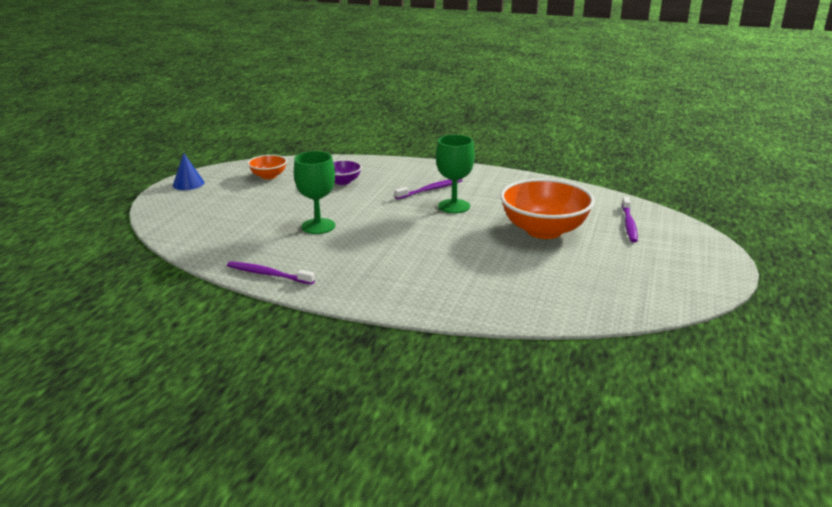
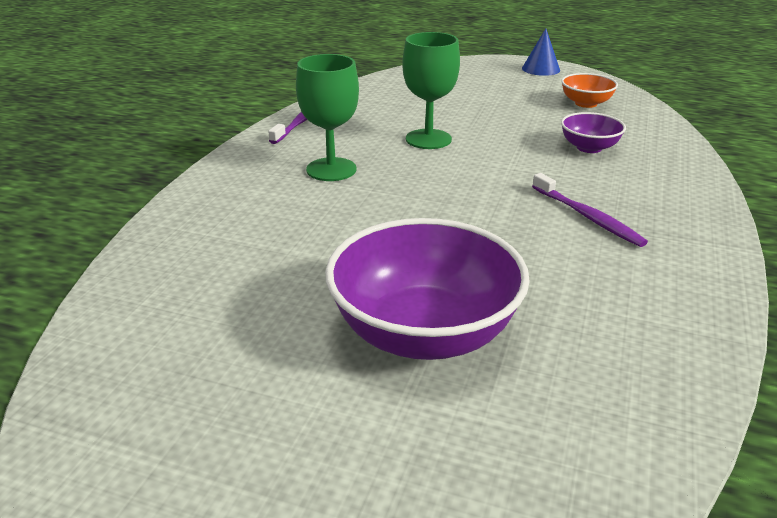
camera: 90 degrees right, 5 degrees up
(454, 206) = (519, 237): green goblet -> green goblet (331, 169)
(544, 230) = (424, 333): orange bowl -> purple bowl
(629, 224) = (468, 483): purple toothbrush -> none

